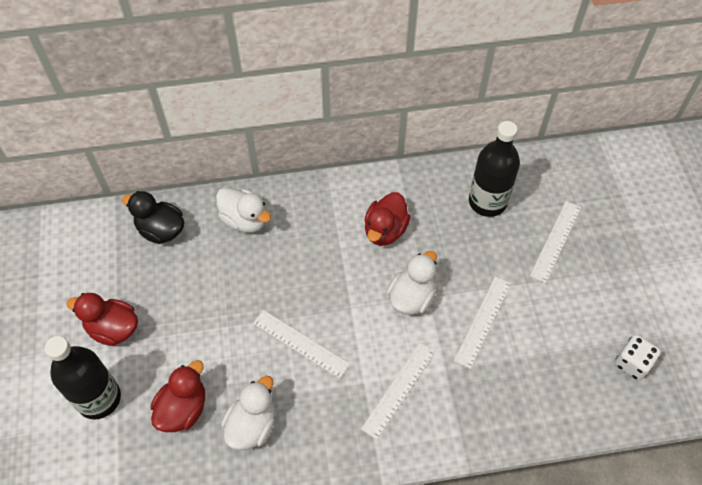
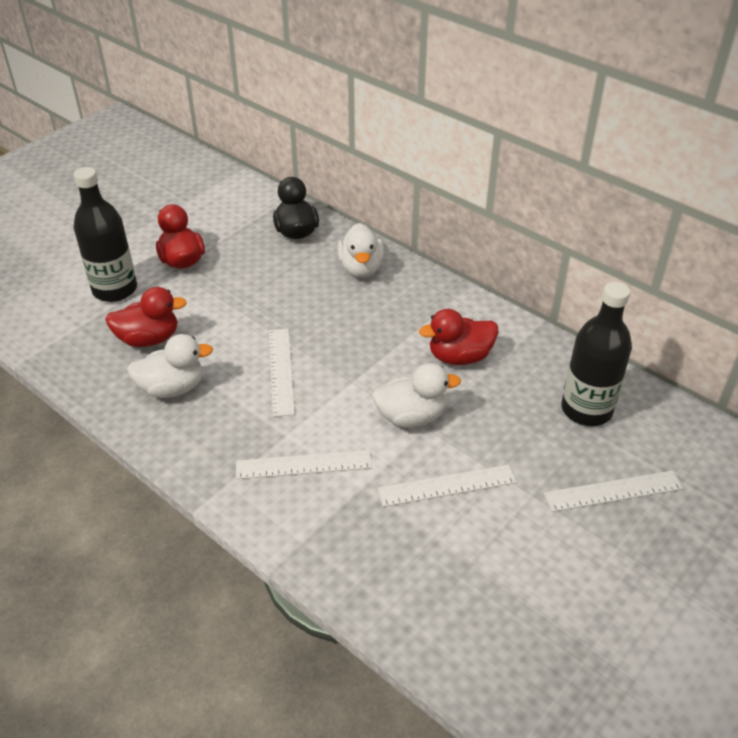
camera: 50 degrees right, 15 degrees down
(632, 363) = (547, 653): white dice -> none

